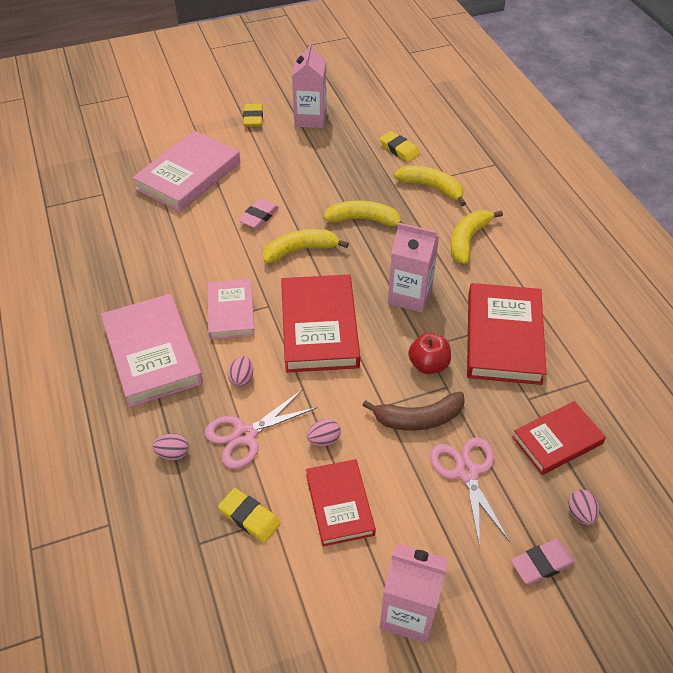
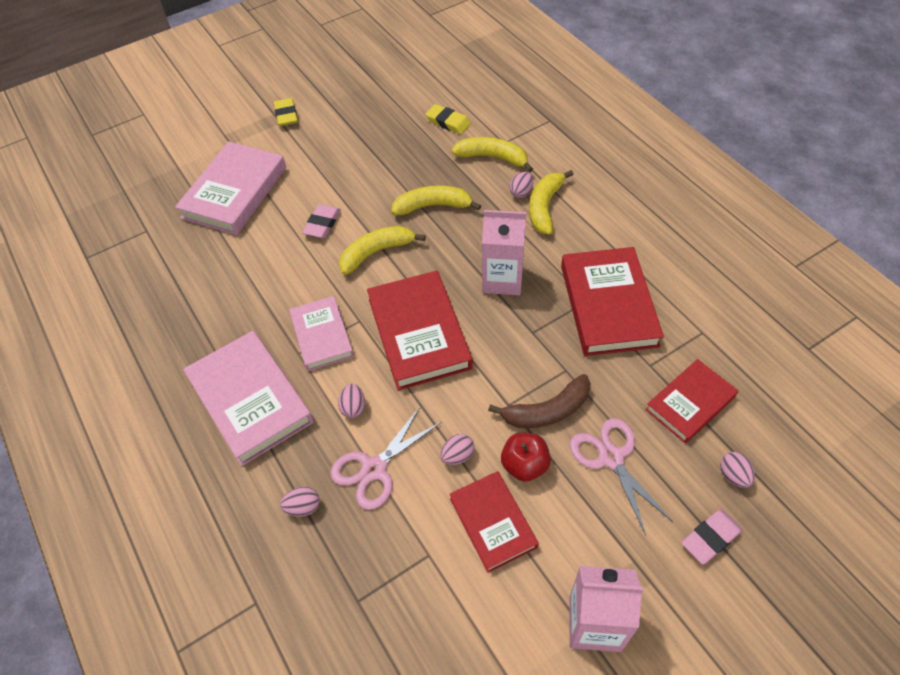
camera: 10 degrees left, 5 degrees up
(249, 517) = (403, 559): yellow eraser -> none
(310, 118) = (347, 105): pink carton -> none
(428, 365) = (541, 350): red apple -> red apple (524, 465)
(449, 223) = (521, 192): none -> pink egg

